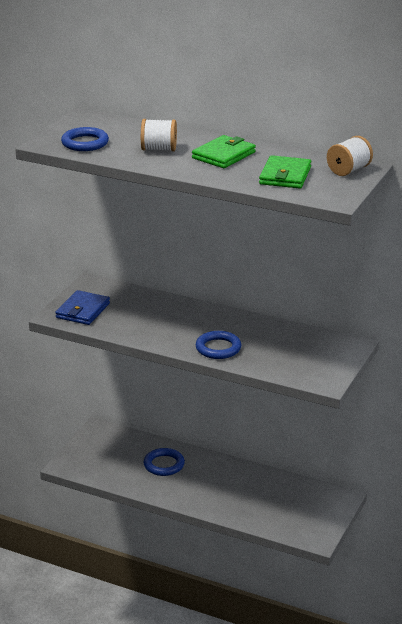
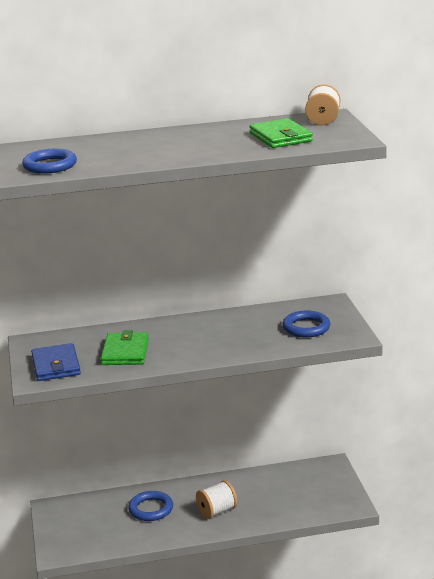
camera: 35 degrees left, 5 degrees down
(159, 149) = (131, 151): white spool -> white spool (217, 511)
(218, 348) = (227, 347): blue ring -> blue ring (306, 328)
(223, 155) = (198, 139): green wallet -> green wallet (125, 352)

